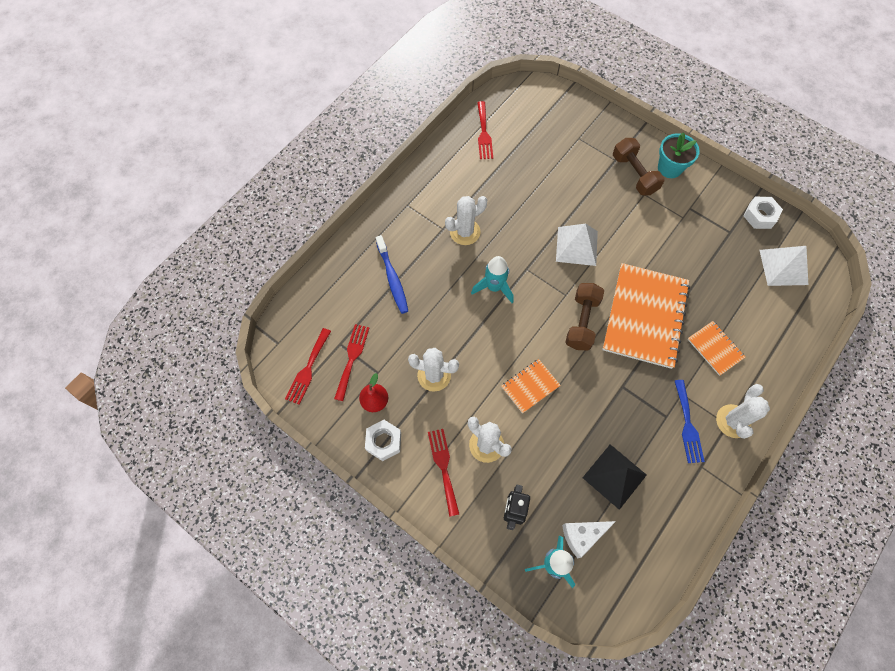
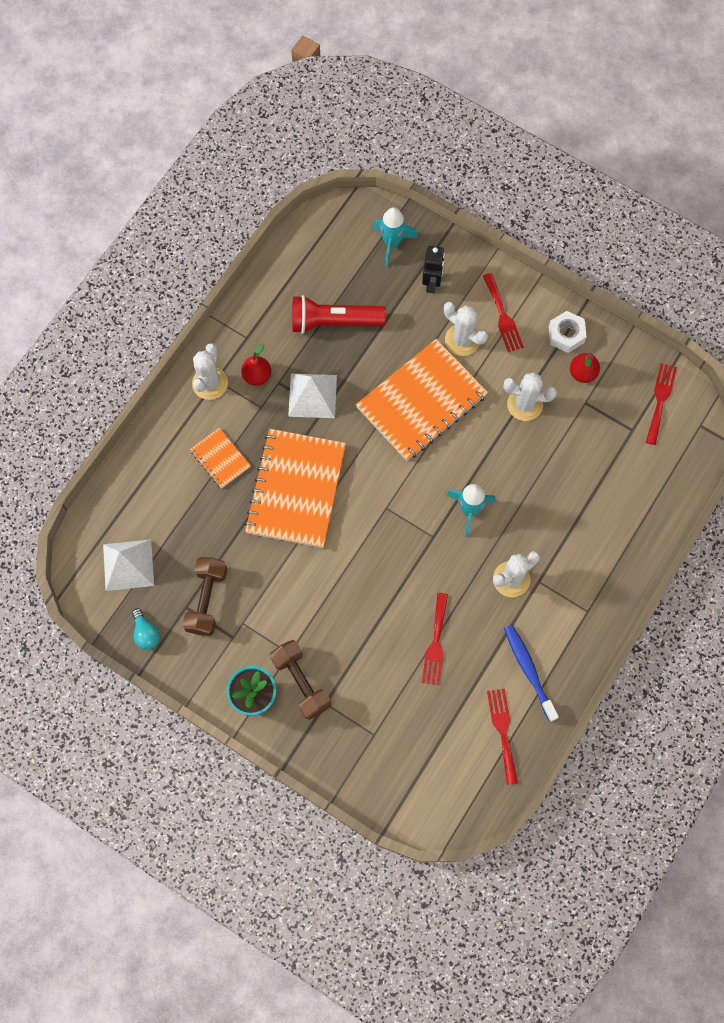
camera: 175 degrees right, 5 degrees up
(352, 358) = (616, 415): red fork -> red fork (435, 643)
(392, 278) = (588, 511): blue toothbrush -> blue toothbrush (529, 670)
(530, 386) = (421, 401): orange notebook -> orange notebook, size x2.10
(576, 246) = (374, 571): white pyramid -> white pyramid (312, 395)
(581, 322) = (367, 477): brown dumbbell -> brown dumbbell (207, 600)
(582, 535) = (364, 268): white cheese -> none
(614, 476) = (333, 321): black pyramid -> red flashlight
(688, 425) = (257, 376): blue fork -> red pear
(760, 216) = (146, 633): white nut -> turquoise light bulb

